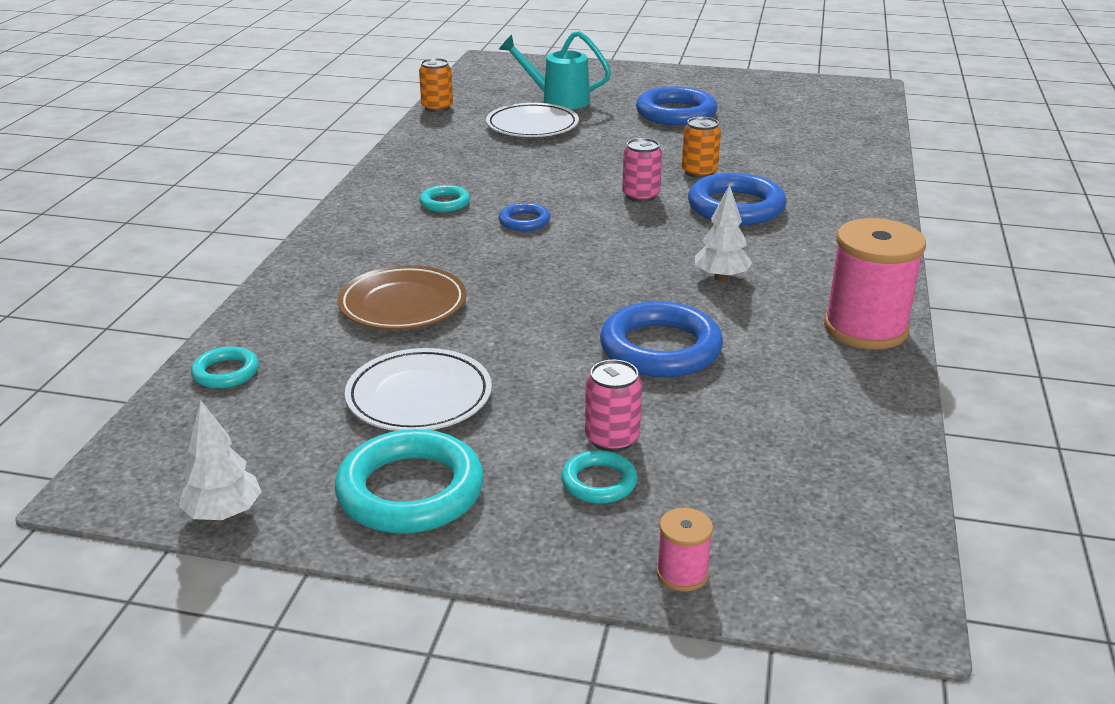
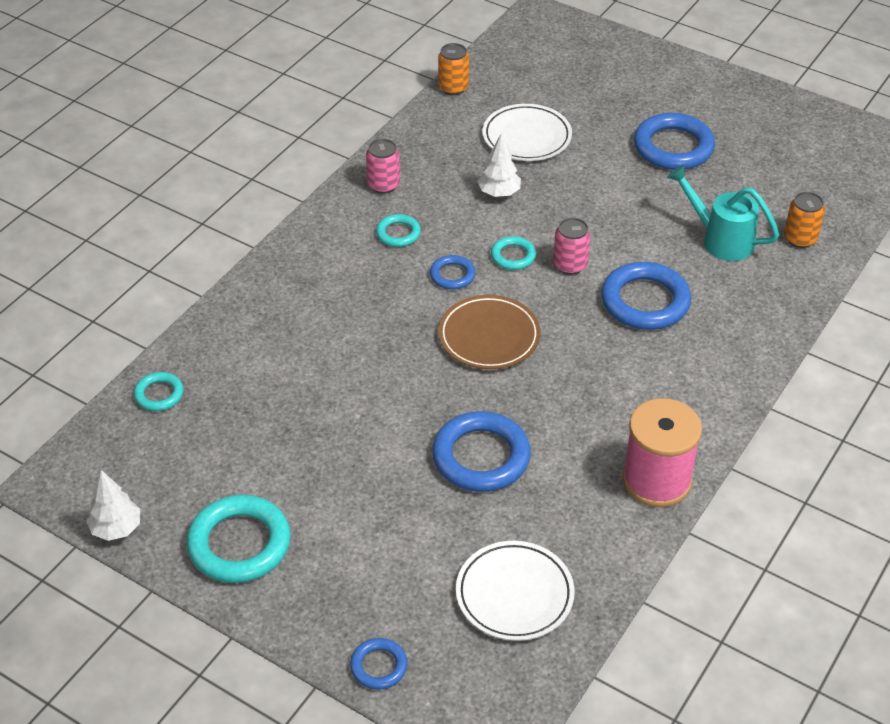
camera: 20 degrees right, 15 degrees up
(403, 304) = (311, 354): brown plate -> brown plate (489, 336)
(419, 396) = (281, 457): white plate -> white plate (514, 594)
(557, 100) = (571, 100): turquoise watering can -> turquoise watering can (720, 239)
(599, 482) = (366, 574): turquoise ring -> turquoise ring (513, 256)
(612, 439) = (396, 537): pink can -> pink can (383, 185)
(682, 573) = (379, 666): pink spool -> blue ring
(699, 172) = (642, 244): orange can -> orange can (800, 238)
(721, 277) = (576, 389): white tree -> white tree (499, 193)

